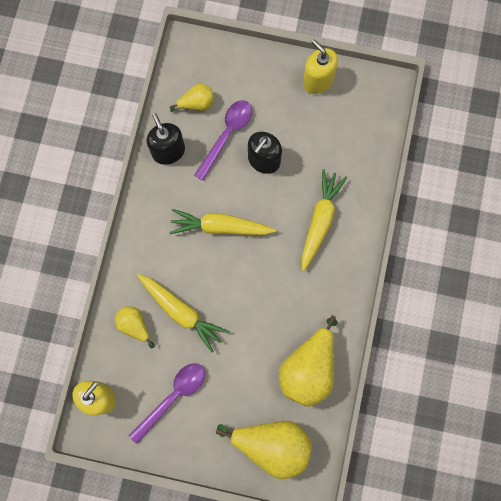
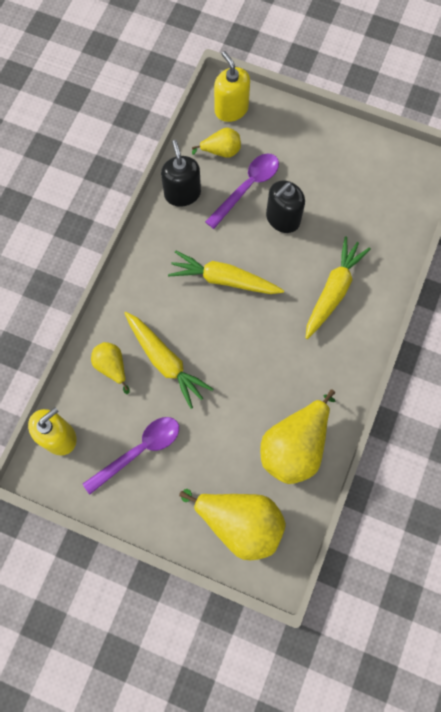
camera: 10 degrees right, 5 degrees down
(317, 80) = (354, 148): yellow soap dispenser -> yellow soap dispenser (231, 109)

